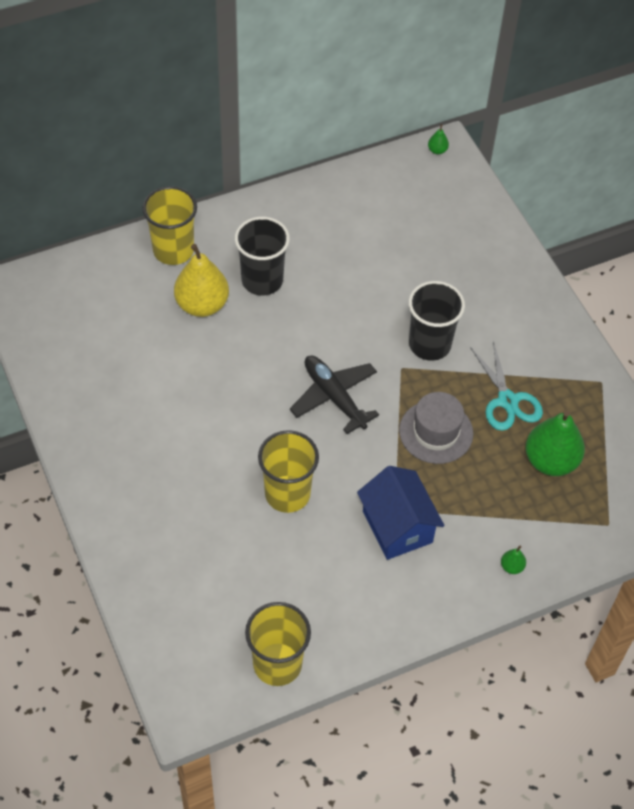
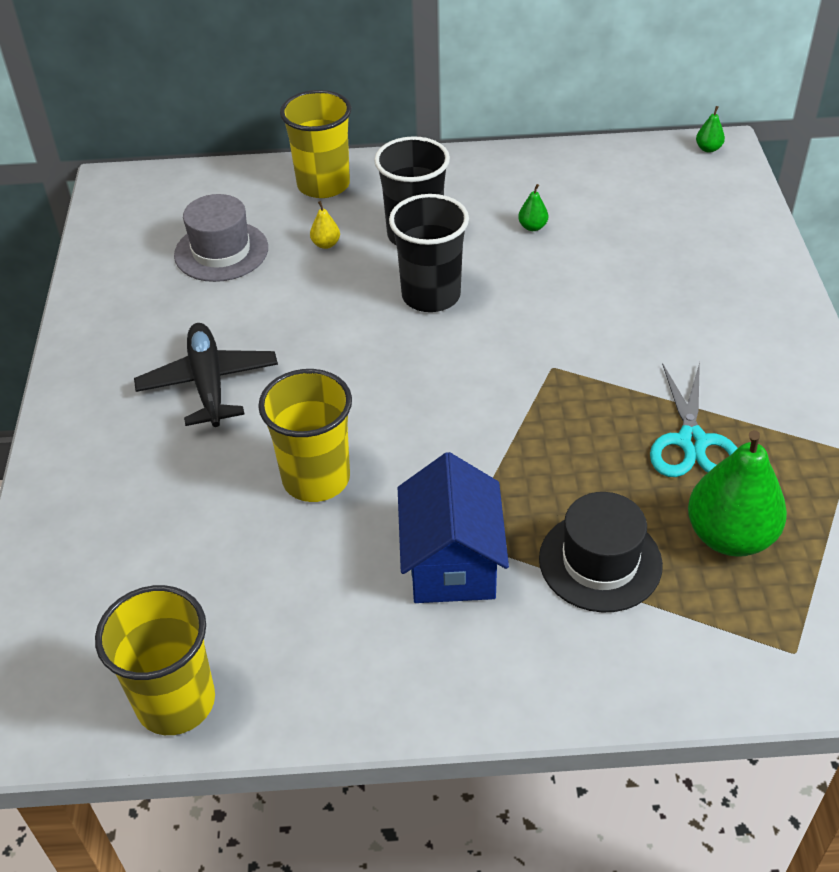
camera: 25 degrees right, 10 degrees down
(202, 305) = (326, 244): yellow pear -> yellow pear, size x0.41
(334, 397) = (442, 379): black plane -> black plane (209, 383)
(430, 344) = (605, 349): black cup -> black cup (431, 295)
(436, 432) = (566, 455): grey hat -> grey hat (221, 251)
(483, 500) = (600, 561): none -> black hat
(512, 566) = (607, 669): green pear -> green pear (532, 227)

